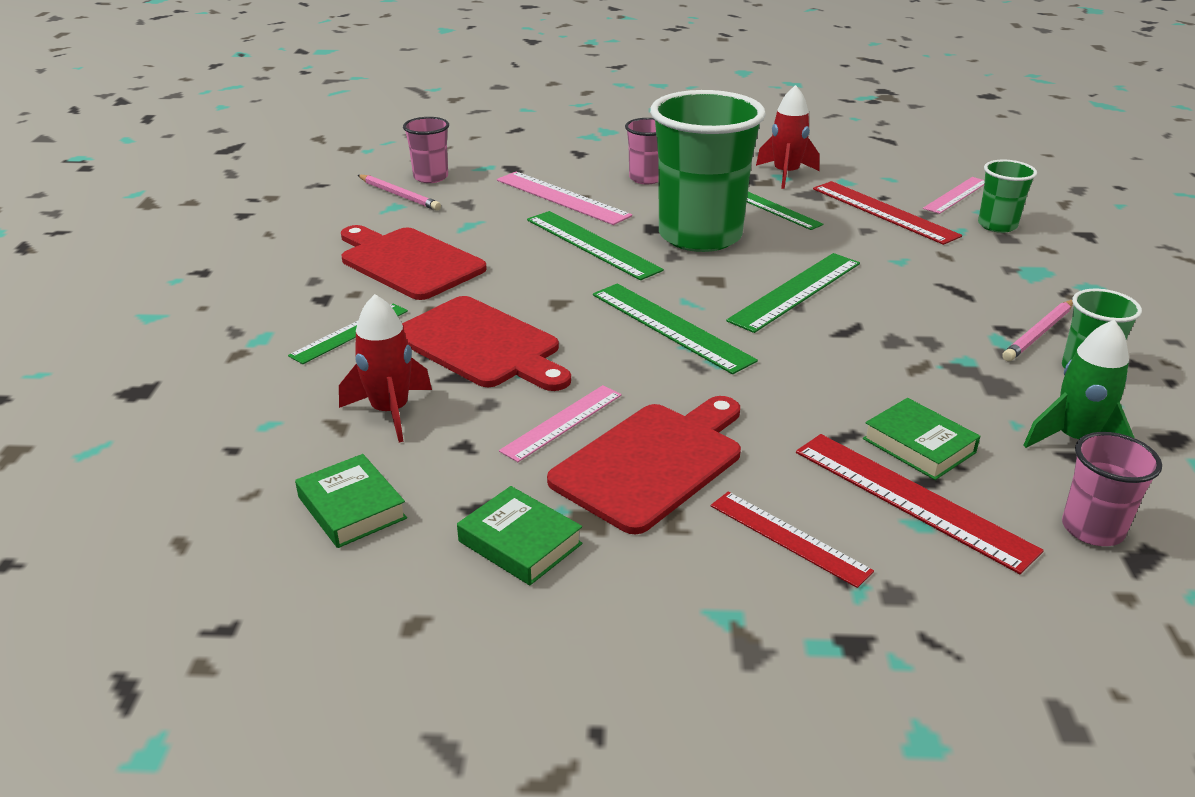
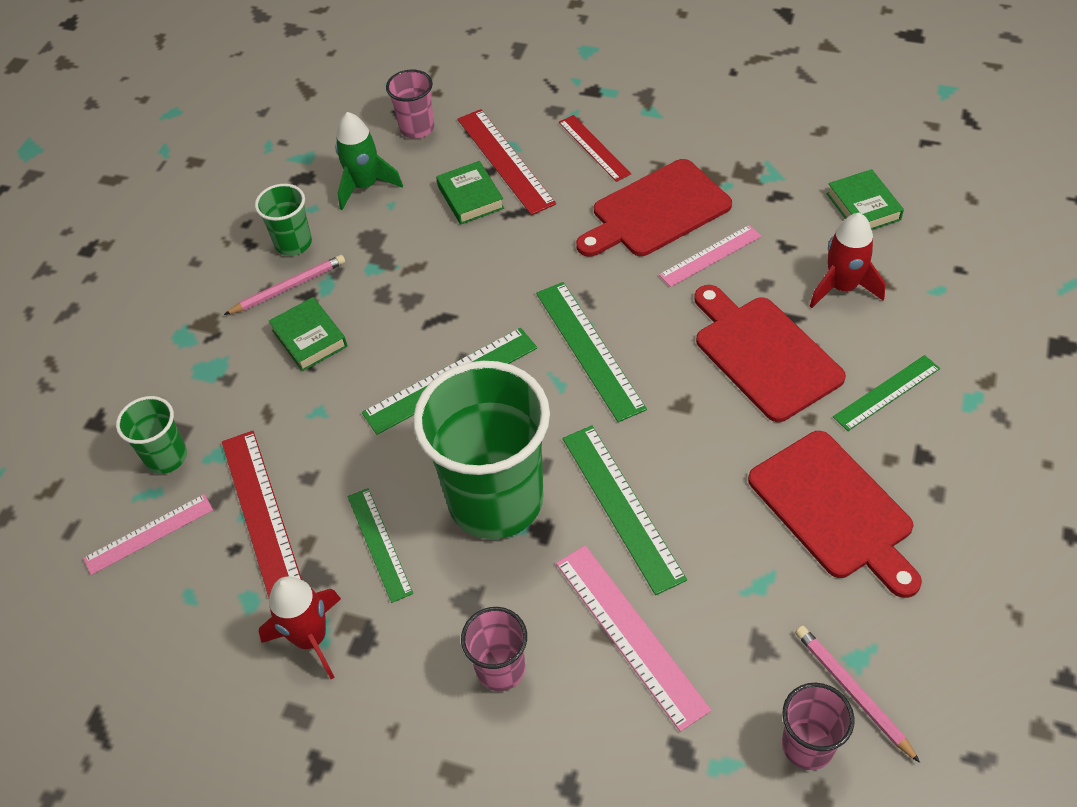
camera: 160 degrees left, 20 degrees up
(520, 543) = (756, 167): green book -> green book (309, 338)

